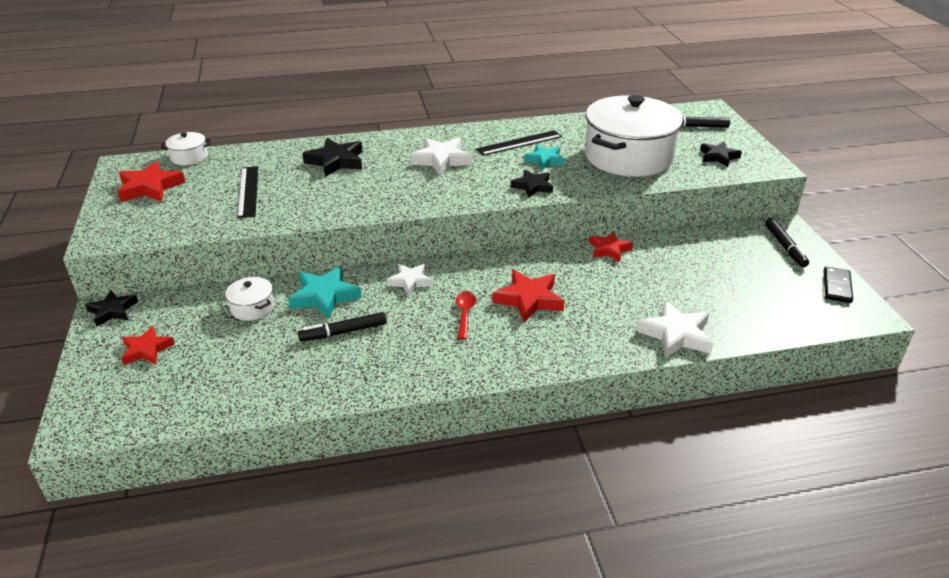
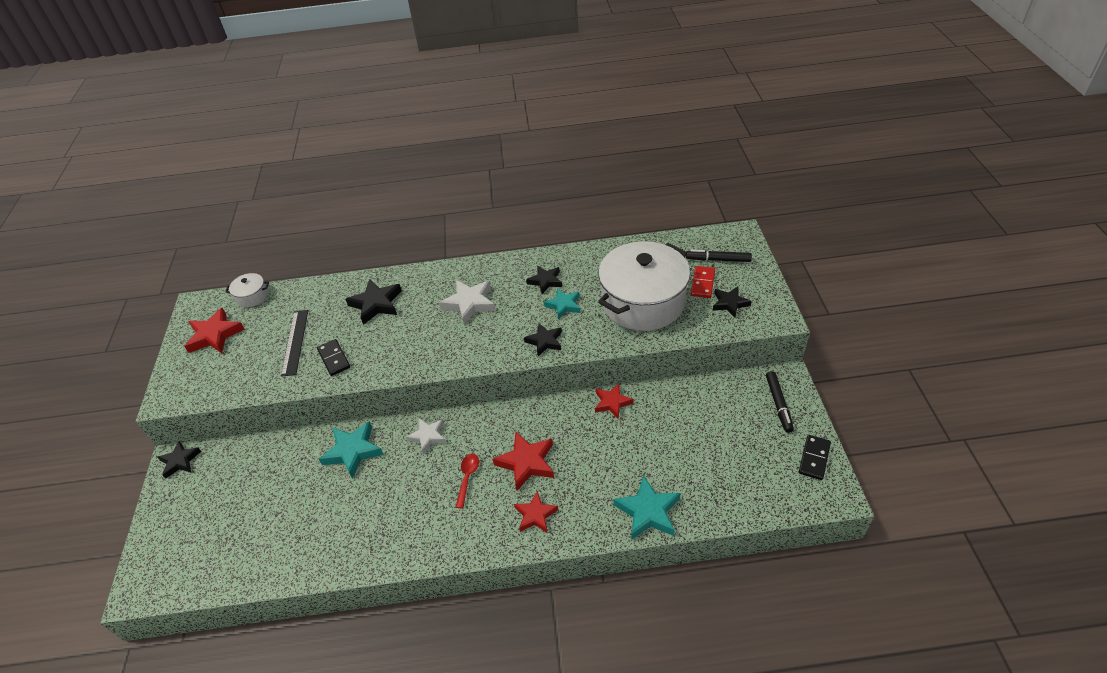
camera: 10 degrees right, 10 degrees up
(146, 350) = (201, 507): red star -> red star (535, 515)
(252, 307) = (291, 462): white pot -> none
(297, 203) = (334, 358): none -> black domino
(343, 332) = (362, 494): black marker -> none
(519, 143) = (545, 281): black ruler -> black star
(676, 335) = (648, 512): white star -> turquoise star
(685, 143) = (702, 283): none -> red domino

